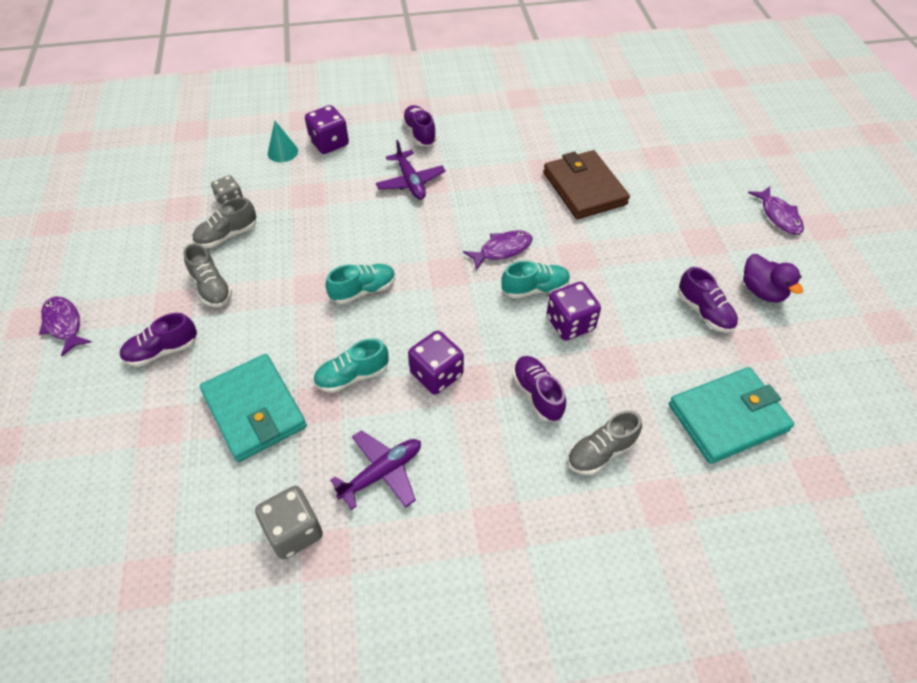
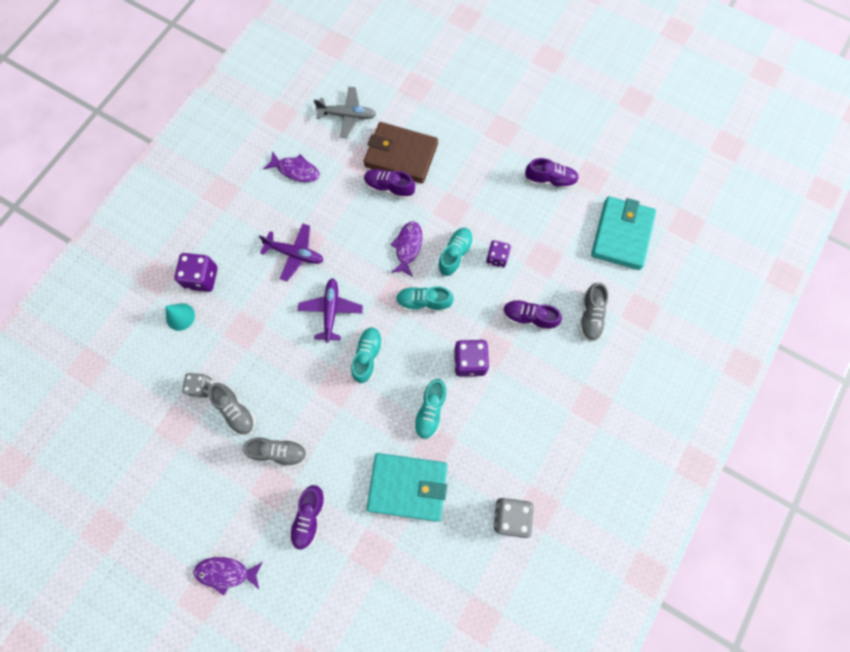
camera: 50 degrees left, 20 degrees up
(227, 235) = (235, 411): grey shoe -> grey shoe turned 45 degrees counterclockwise
(382, 473) = (511, 442): purple plane -> purple plane (331, 311)
(419, 134) = (251, 211): purple shoe -> purple shoe (389, 188)
(460, 297) = (424, 302): none -> turquoise shoe
(570, 323) = (497, 258): purple dice -> purple dice, size x0.66
(575, 134) = (347, 115): none -> grey plane
(762, 291) = (562, 137): purple duck -> none
(778, 216) = (520, 72): purple fish -> purple fish (296, 170)

